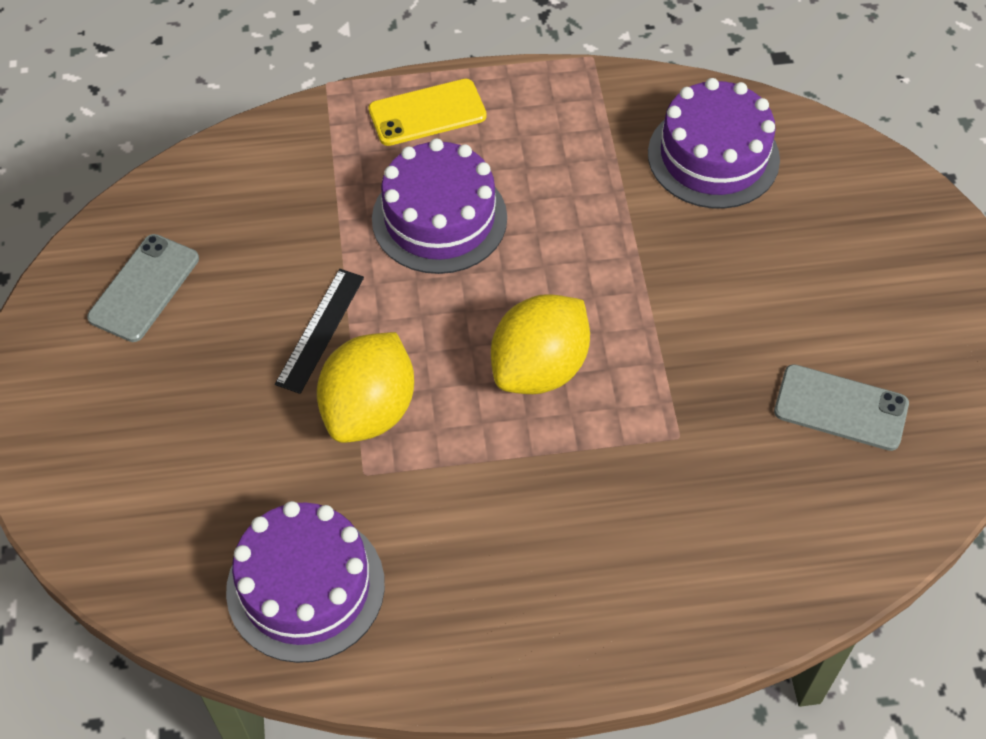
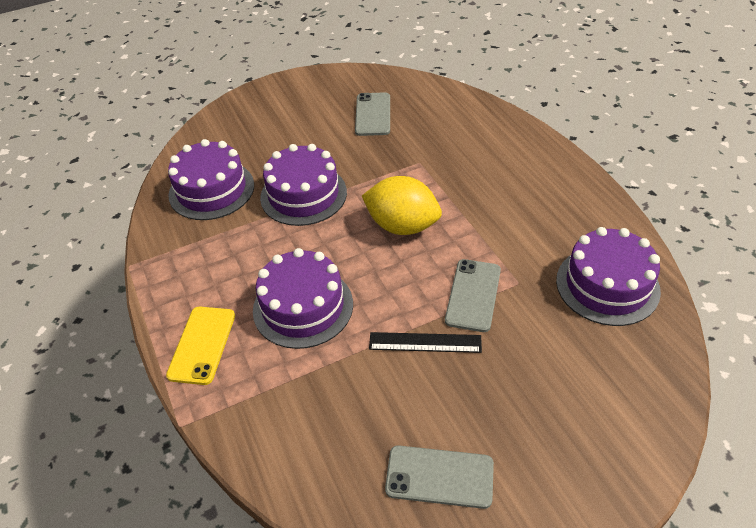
camera: 105 degrees left, 10 degrees down
(369, 410) = (473, 295): yellow lemon -> grey phone
(427, 113) = (202, 345): yellow phone -> yellow phone turned 45 degrees clockwise
(659, 263) = (303, 195): none -> purple cake

